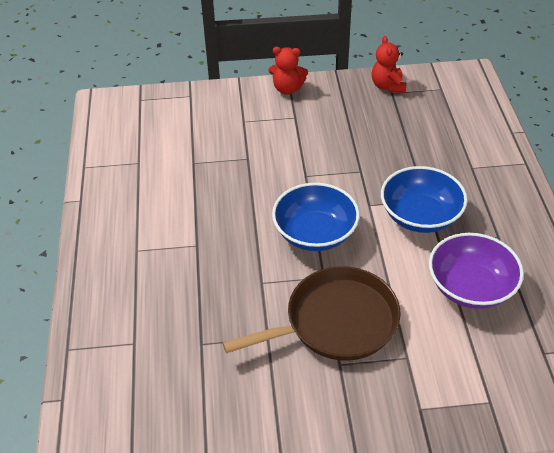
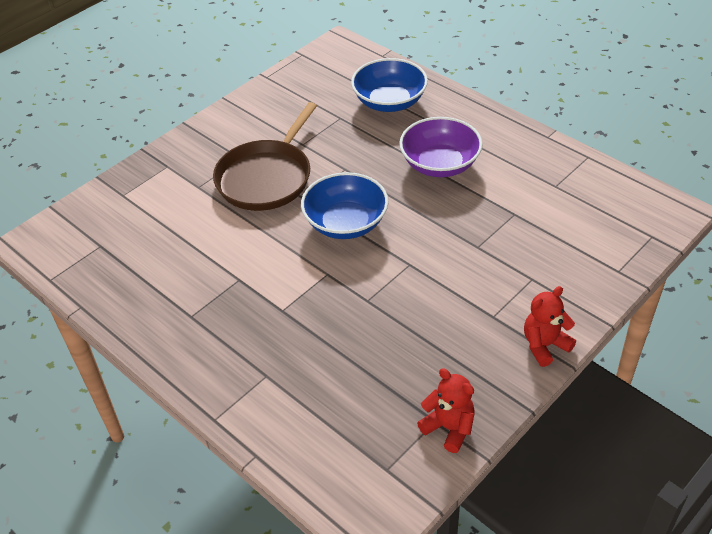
camera: 140 degrees right, 0 degrees up
(420, 216) = (274, 292): blue bowl -> blue bowl (389, 102)
(470, 287) = (186, 259): purple bowl -> purple bowl (440, 164)

